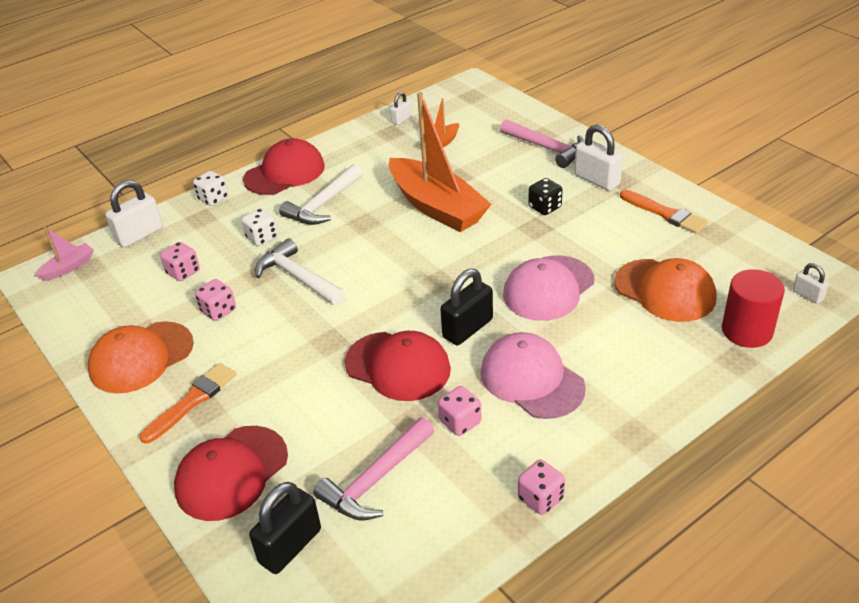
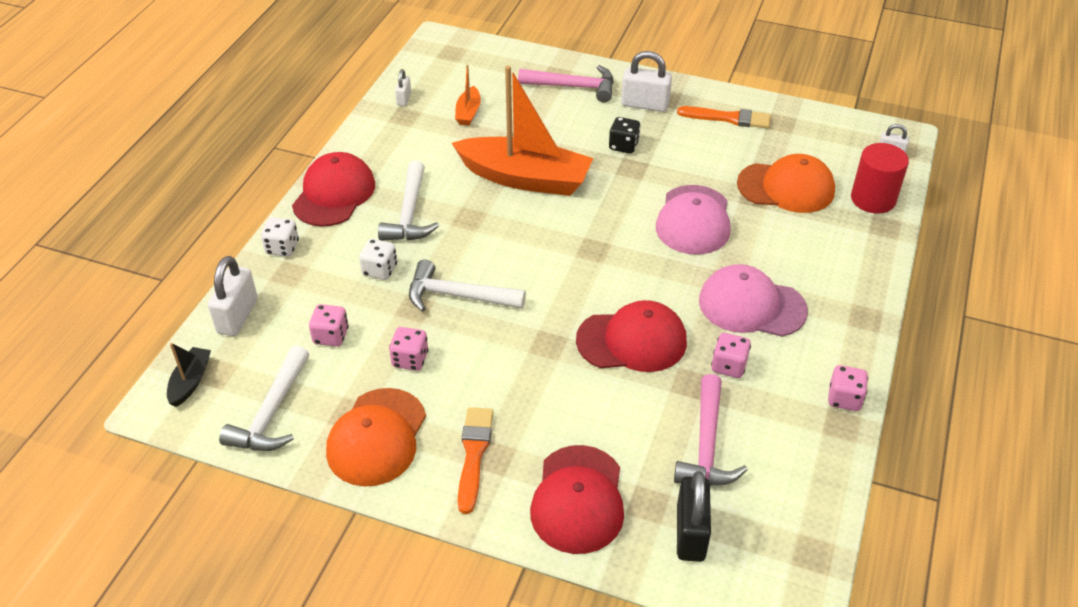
camera: 35 degrees left, 5 degrees up
(68, 268) = (190, 381): pink boat -> black boat
(94, 310) = (272, 412): none -> white hammer
(467, 328) = (659, 283): black padlock -> none

